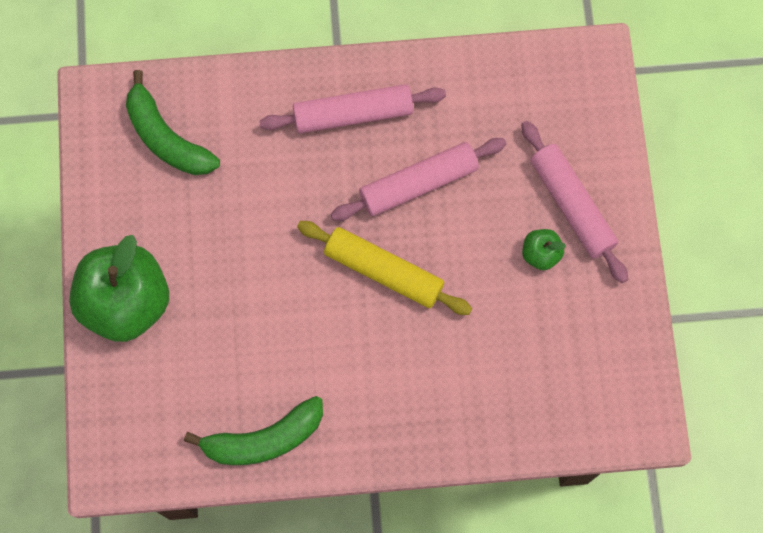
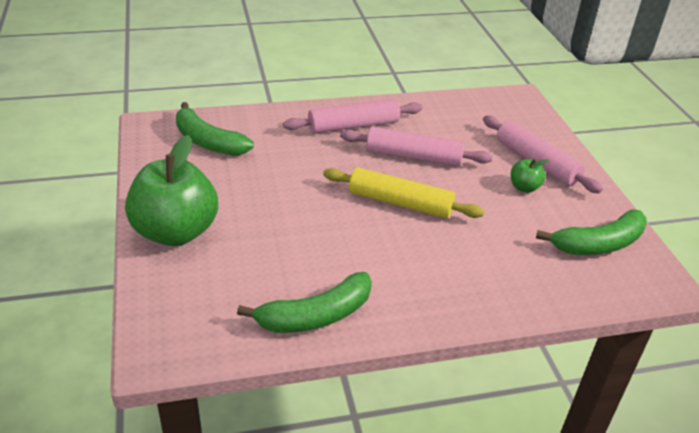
camera: 10 degrees left, 35 degrees down
(418, 183) = (413, 156): pink rolling pin -> pink rolling pin turned 45 degrees clockwise
(596, 359) = (598, 244): none -> green banana

